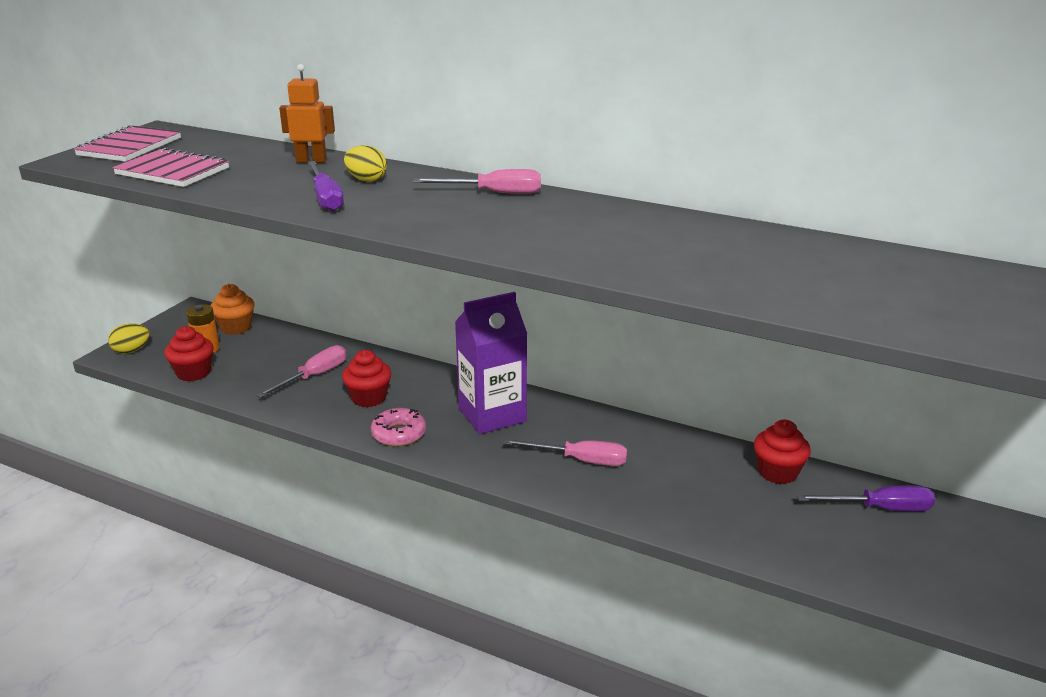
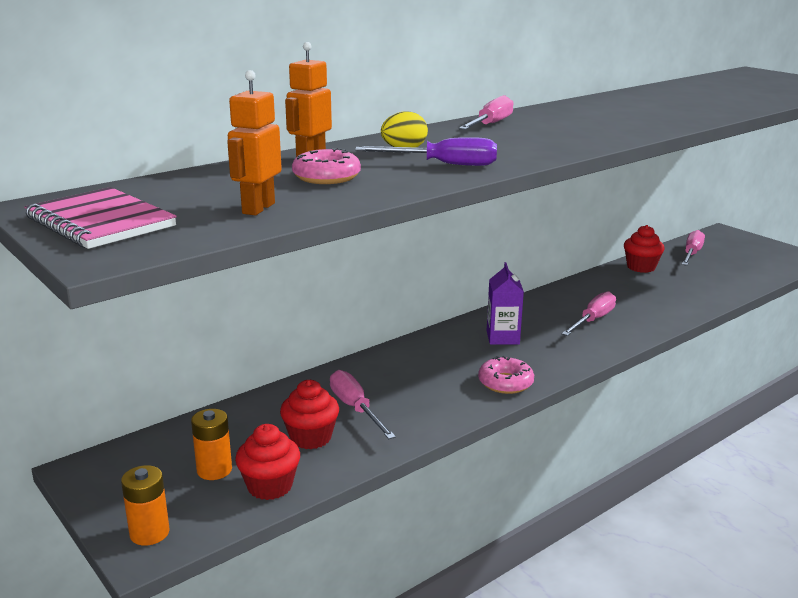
camera: 65 degrees left, 5 degrees down
(131, 350) = (149, 533): yellow egg -> orange battery
(172, 171) = (258, 208): pink notebook -> orange robot
(236, 327) = (178, 442): orange cupcake -> none
(262, 173) = (326, 177): none -> pink donut
(369, 398) = (427, 386): red cupcake -> red cupcake (311, 438)
(492, 415) = (502, 337): purple carton -> purple carton, size x0.61
(880, 508) = (691, 254): purple screwdriver -> pink screwdriver

